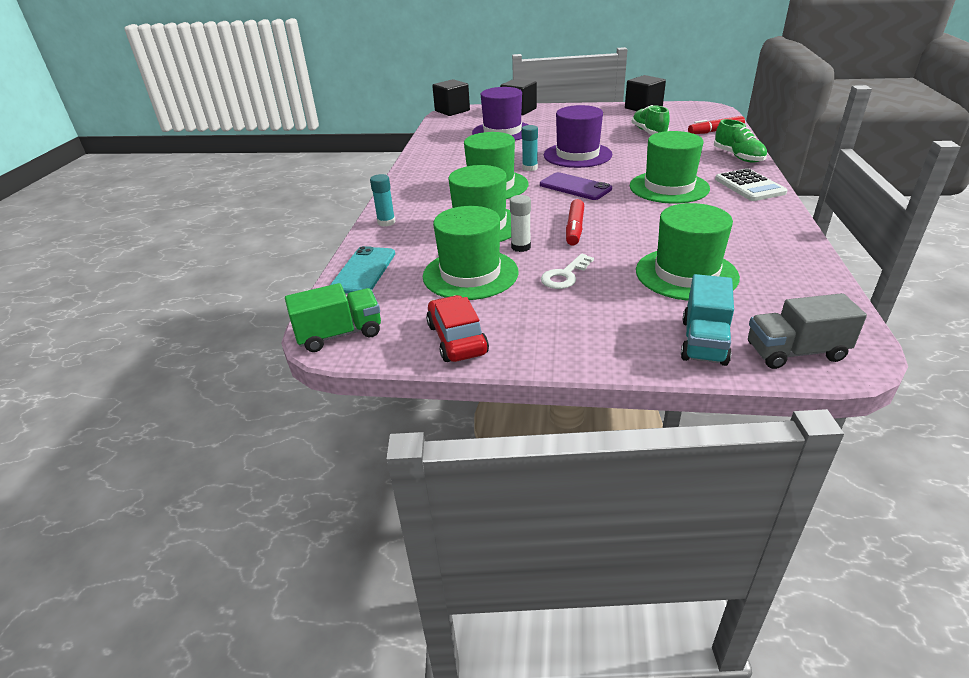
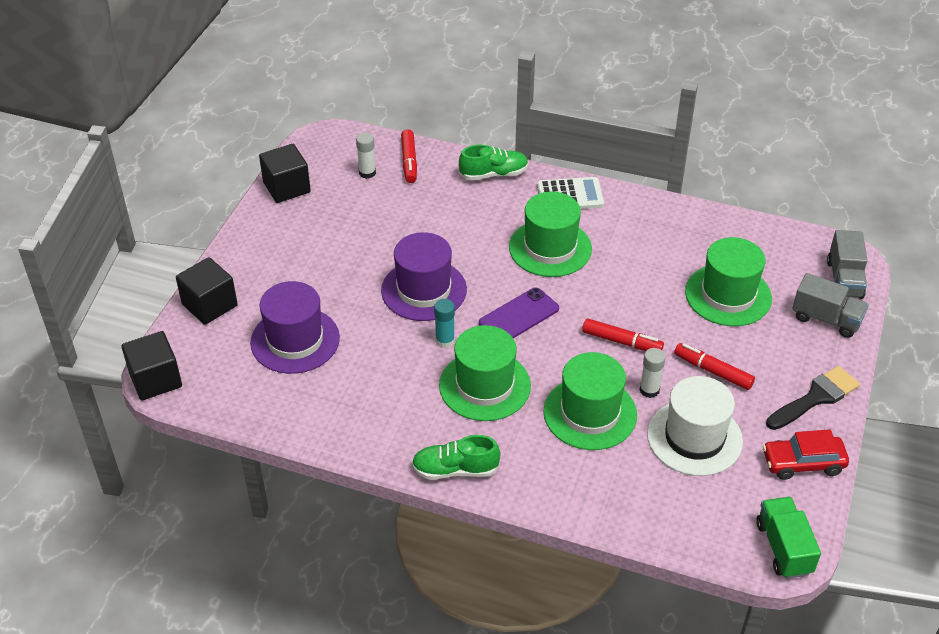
camera: 80 degrees left, 10 degrees up
(363, 271) = (666, 524): turquoise phone -> none
(386, 222) = (553, 496): turquoise glue stick -> none
(470, 274) = (694, 437): green hat -> white hat
(561, 342) = (816, 398): none -> black brush
(565, 275) = (713, 371): white key -> red marker
(649, 132) = (380, 211): green shoe -> green shoe (455, 470)
(685, 123) = (367, 173): none -> white glue stick
(704, 342) = (826, 319): turquoise truck -> grey truck

